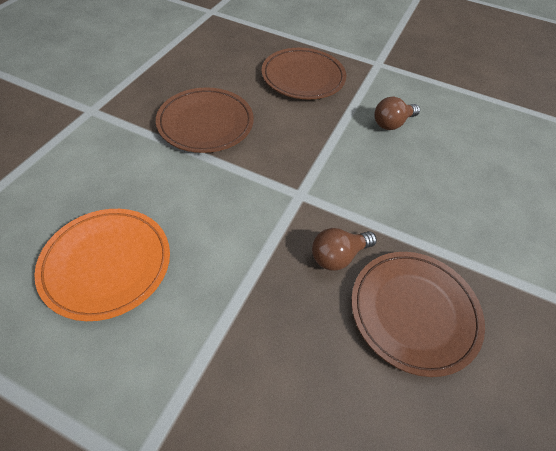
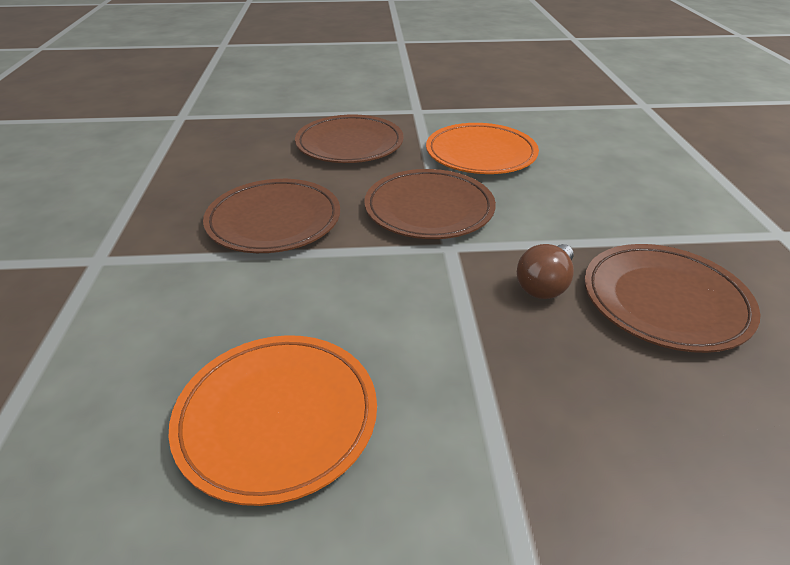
camera: 25 degrees left, 15 degrees down
(312, 157) = (429, 209): none -> brown plate
(392, 123) = (481, 154): brown light bulb -> orange plate

